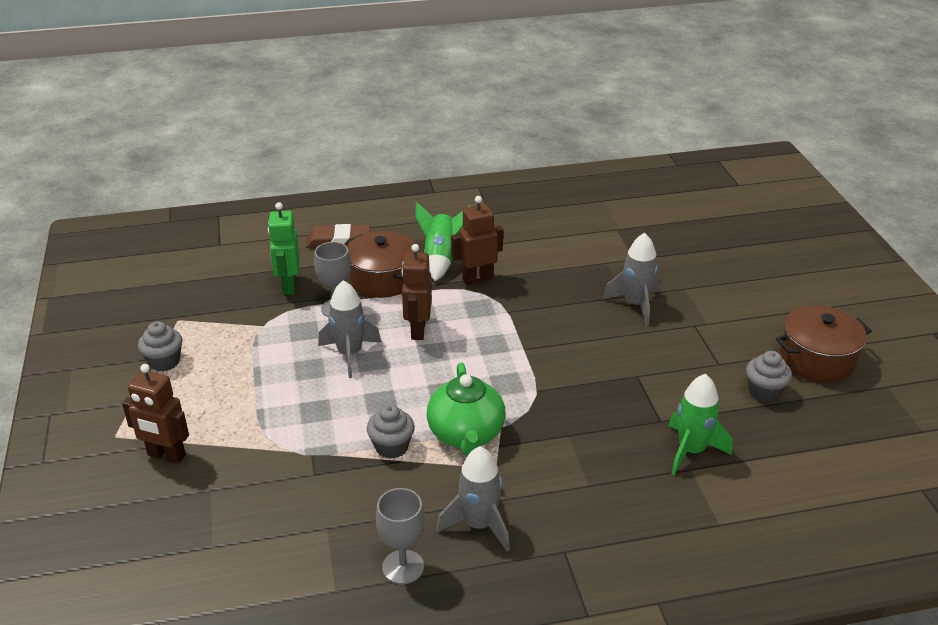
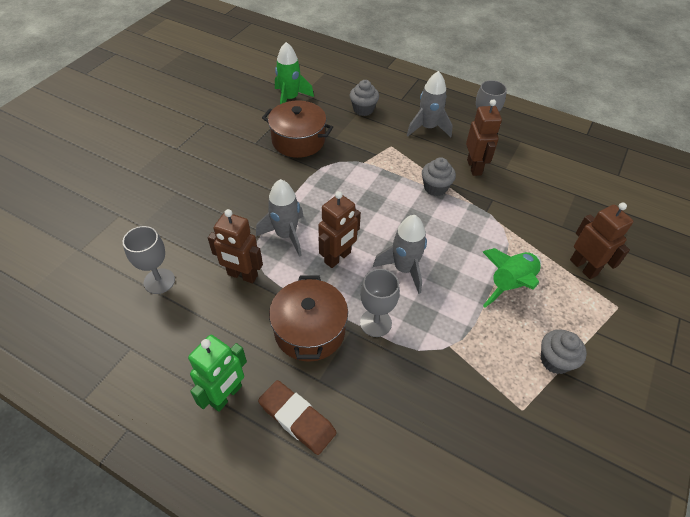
camera: 140 degrees left, 15 degrees up
(288, 286) = (394, 382): green robot -> green robot (226, 395)
(368, 503) = (474, 167): none -> brown robot
(441, 258) = (240, 319): green rocket -> green rocket (510, 284)
(466, 434) = (387, 169): green teapot -> none
(530, 245) = (159, 281): none -> grey goblet
(635, 305) = (181, 181): grey rocket -> grey rocket (286, 235)
(764, 392) = (212, 99): grey cupcake -> grey cupcake (363, 109)
(817, 359) = (159, 96): brown pot -> brown pot (298, 140)

